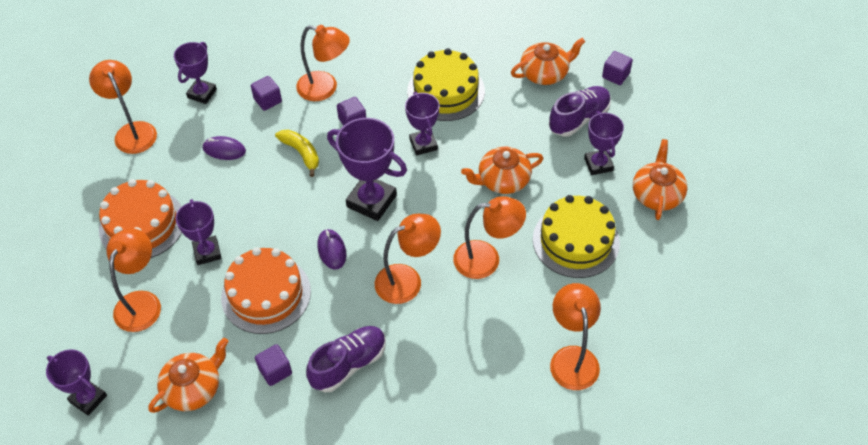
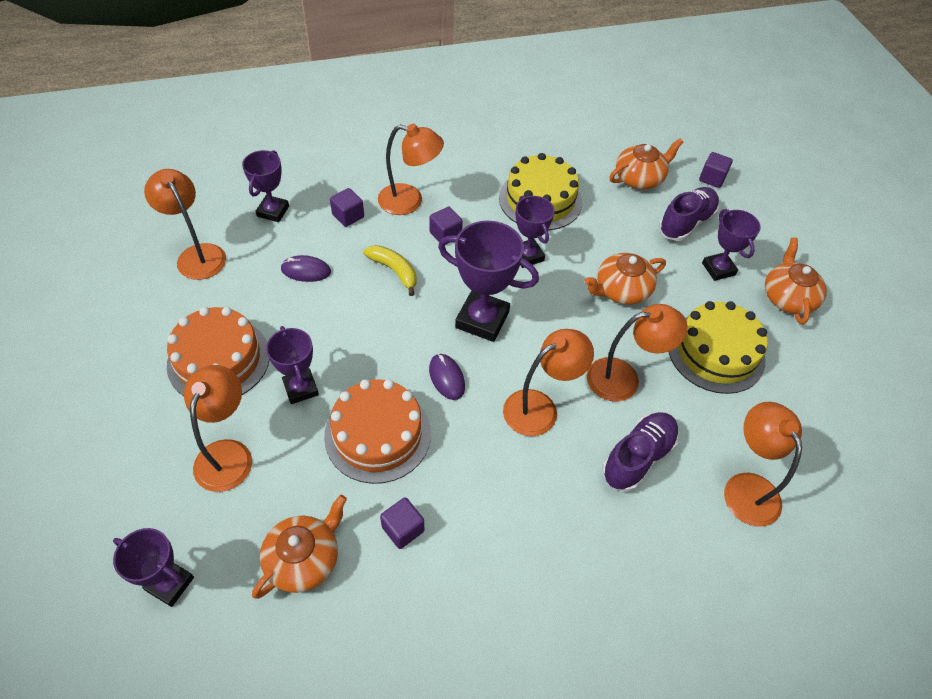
camera: 10 degrees left, 0 degrees up
(348, 364) = (490, 514): purple shoe -> purple shoe (637, 457)

